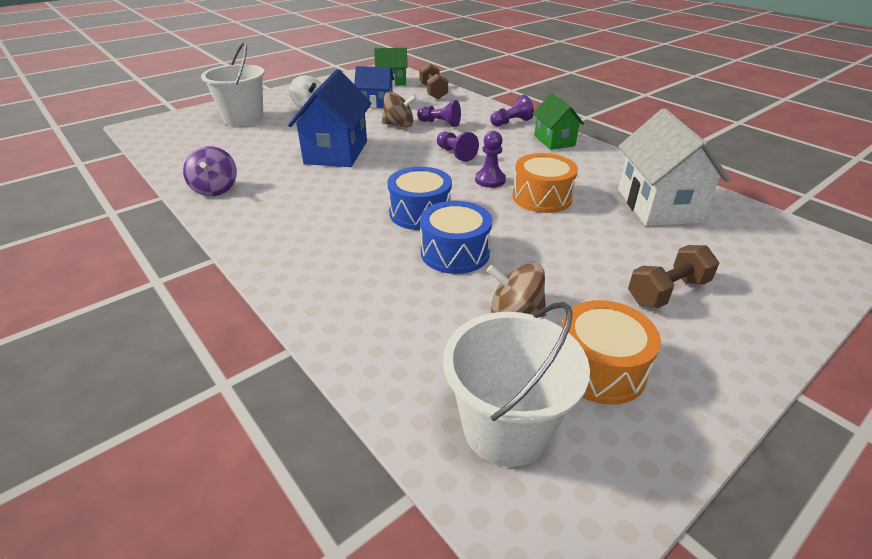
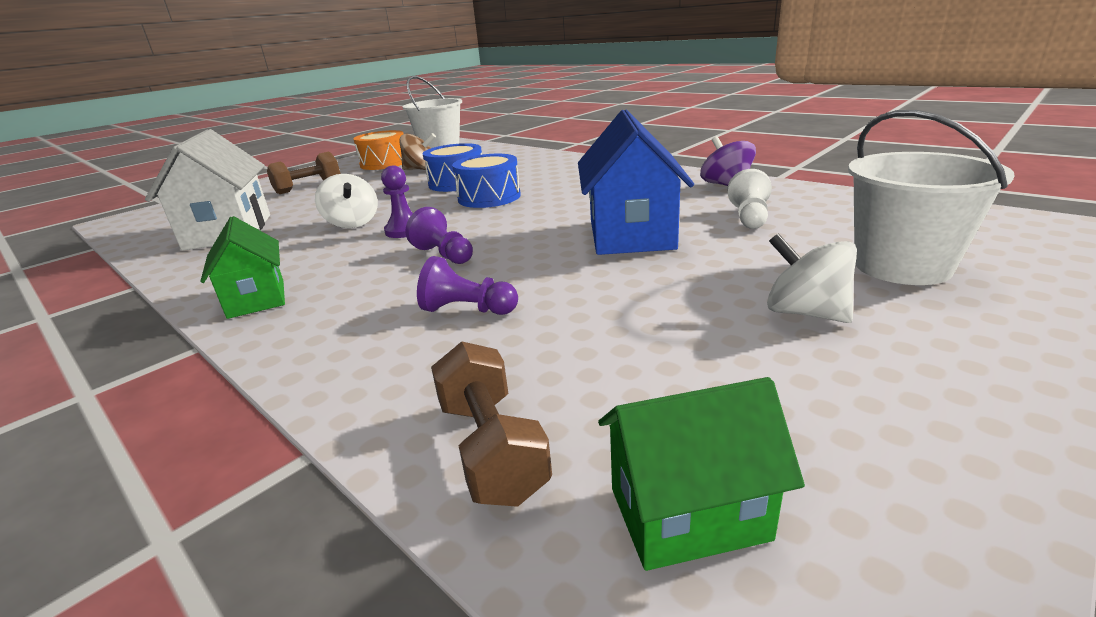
camera: 175 degrees right, 10 degrees down
(254, 154) = (749, 217): none -> white pawn
(376, 103) = (654, 356): blue house -> none
(399, 125) = (555, 294): brown spinning top -> none
(511, 122) = (305, 334): purple pawn -> none
(542, 197) = (352, 223): orange drum -> white spinning top

